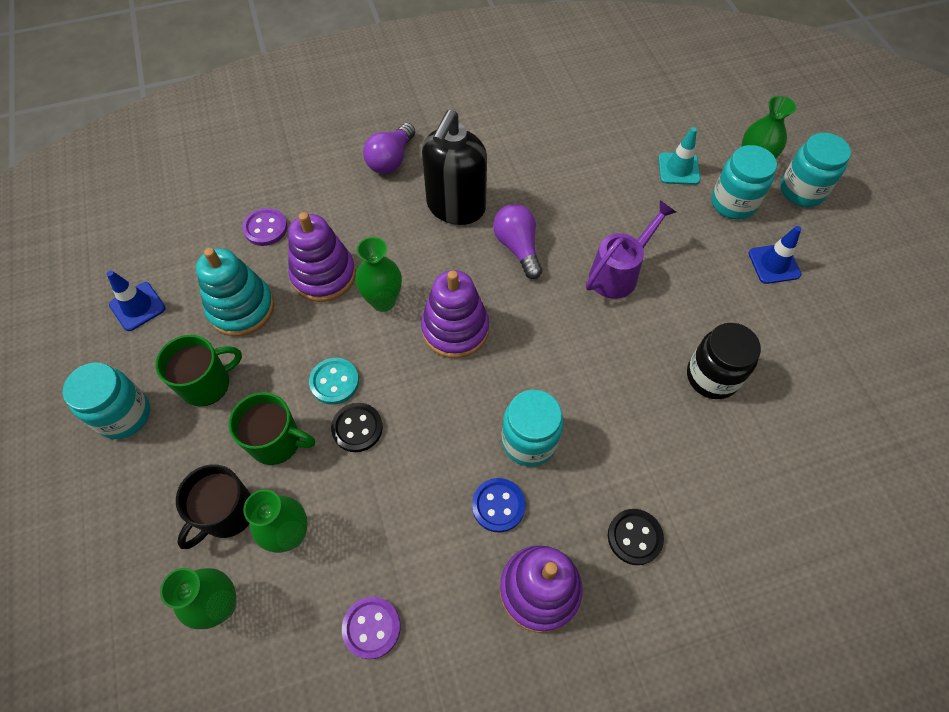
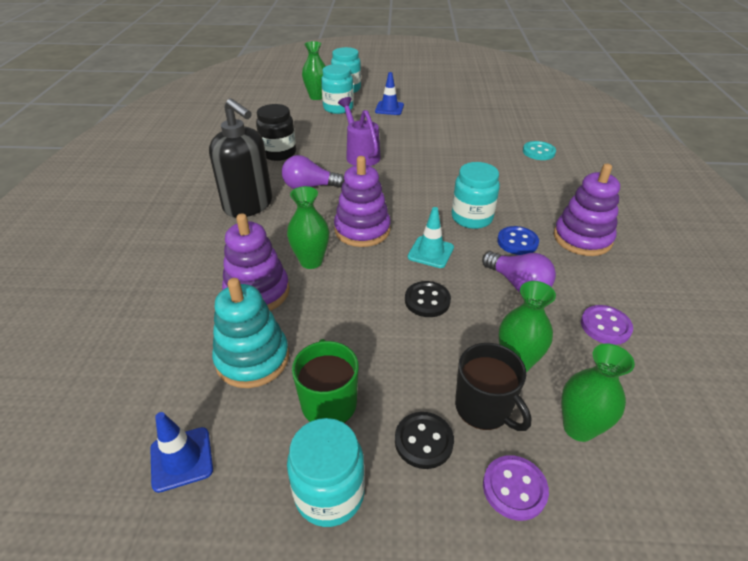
camera: 70 degrees left, 20 degrees down
(265, 228) = (167, 323): purple button -> purple button (514, 488)
(276, 442) = (420, 356): green mug -> none
(334, 382) = (375, 306): turquoise button -> turquoise button (538, 152)
(391, 159) = (166, 228): purple light bulb -> purple light bulb (518, 284)
(634, 537) = (551, 194): black button -> black button (423, 441)
(678, 169) = (297, 117): turquoise traffic cone -> turquoise traffic cone (430, 252)
(712, 376) = (453, 144): black jar -> black jar (279, 153)

